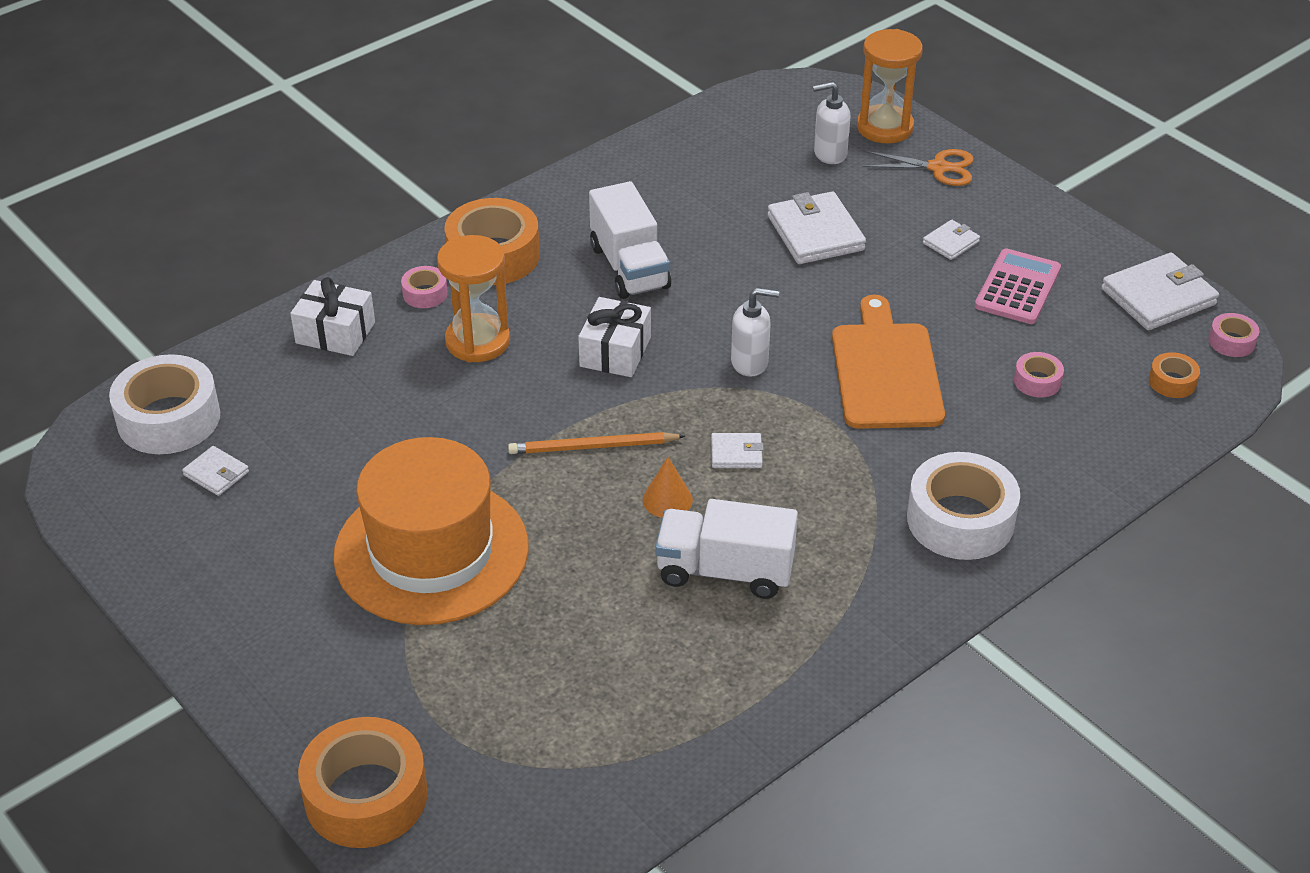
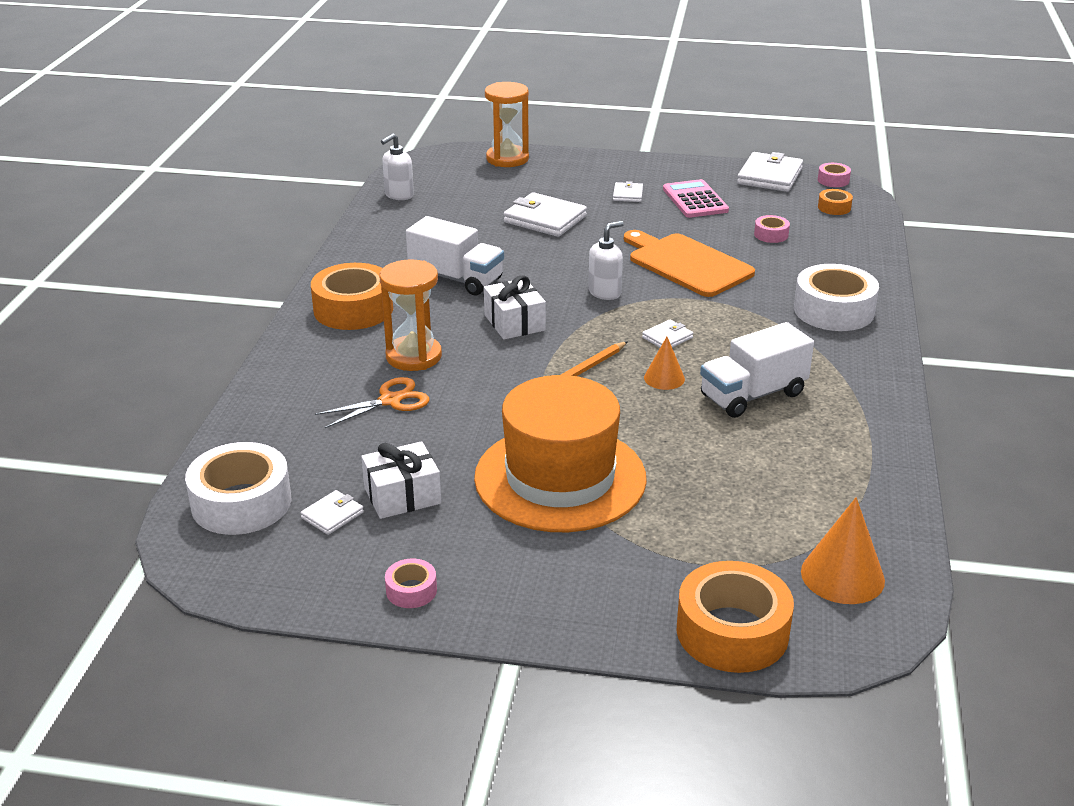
camera: 40 degrees left, 10 degrees down
(216, 473) = (332, 515): white wallet -> white wallet turned 45 degrees counterclockwise
(335, 333) = (300, 396): white gift -> white gift (402, 495)
(425, 293) = (335, 348): pink tape -> pink tape (411, 590)
(530, 812) = (842, 575): none -> orange cone
(829, 154) = (494, 181): white soap dispenser -> white soap dispenser (399, 195)
(938, 168) = (567, 165): orange scissors -> orange scissors (390, 400)

